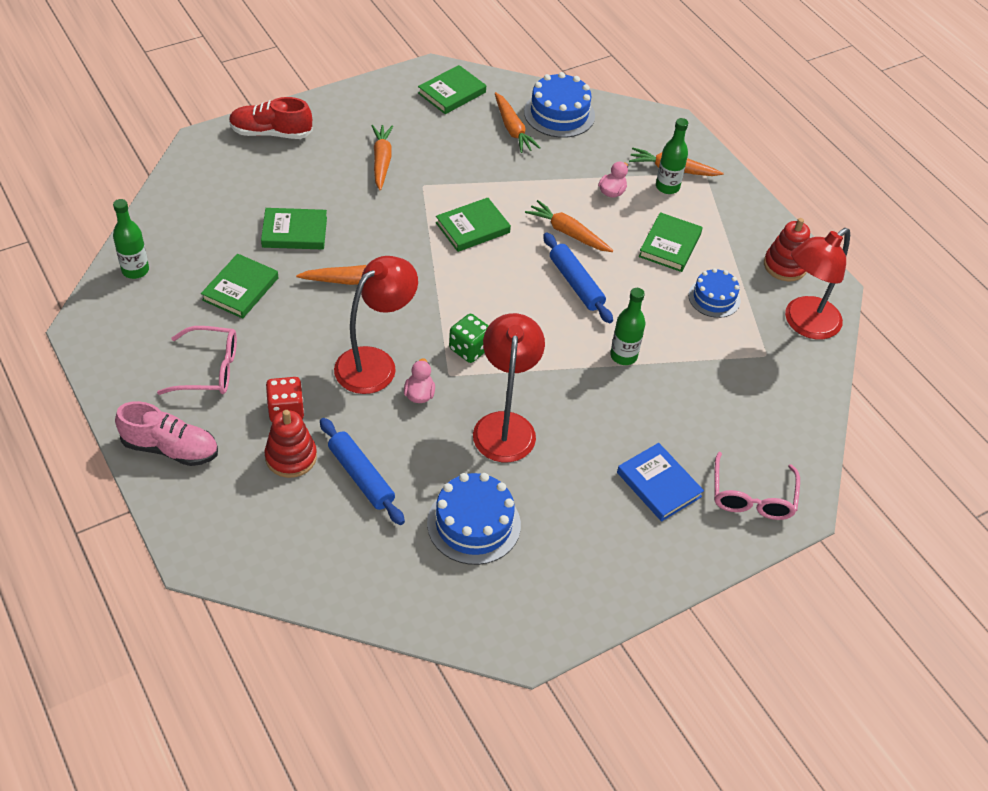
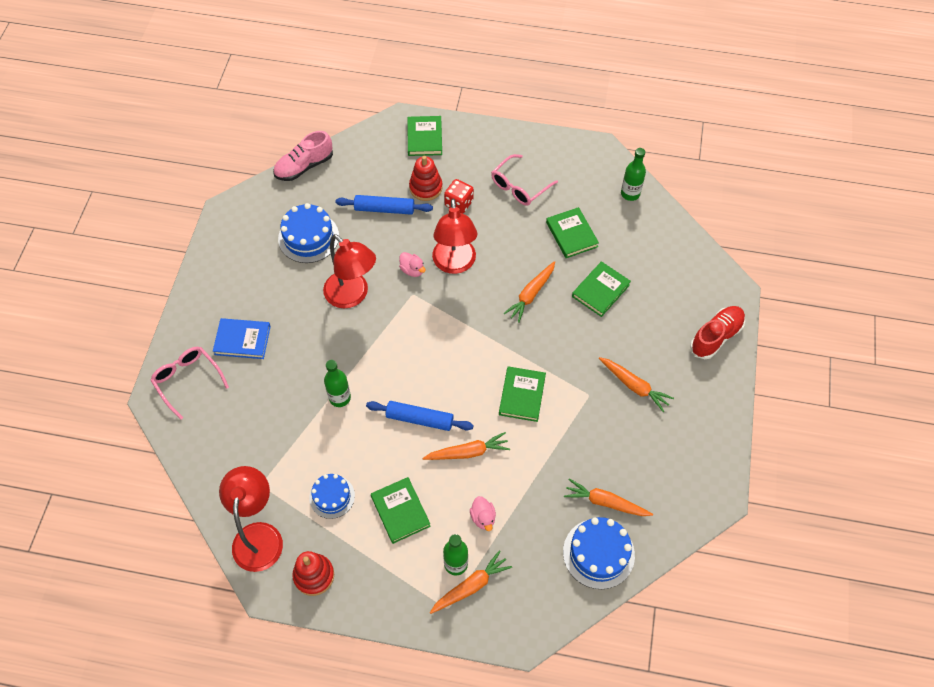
camera: 135 degrees right, 10 degrees up
(170, 448) = (478, 143): pink shoe -> pink shoe (304, 166)
(452, 93) = (681, 490): green book -> green book (425, 138)
(469, 349) = (422, 318): green dice -> none

